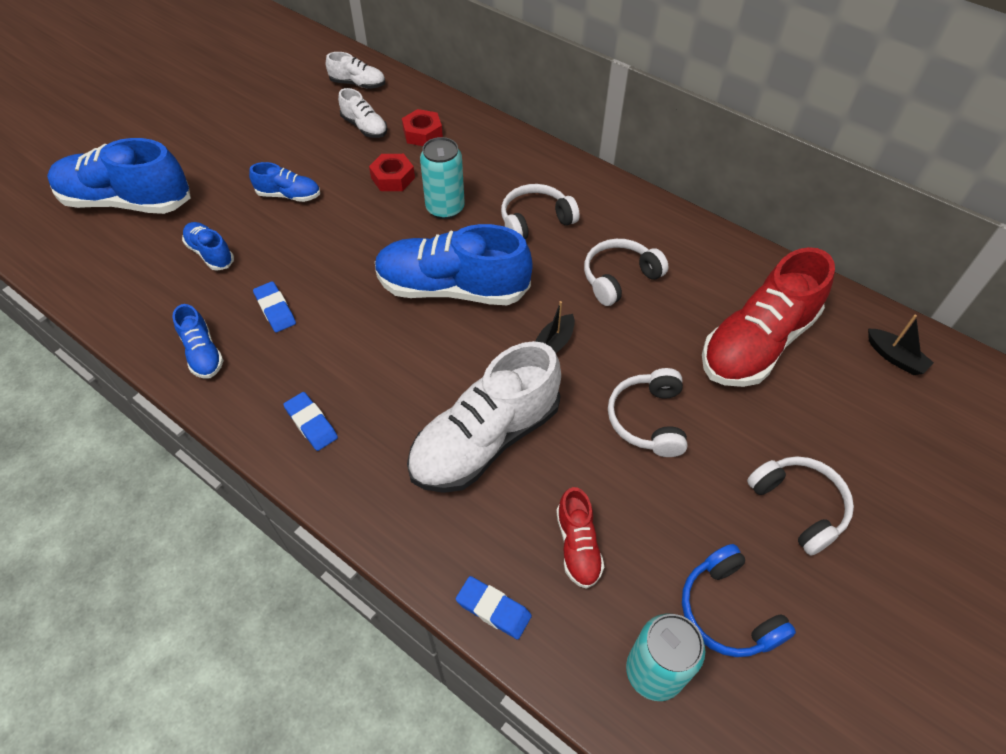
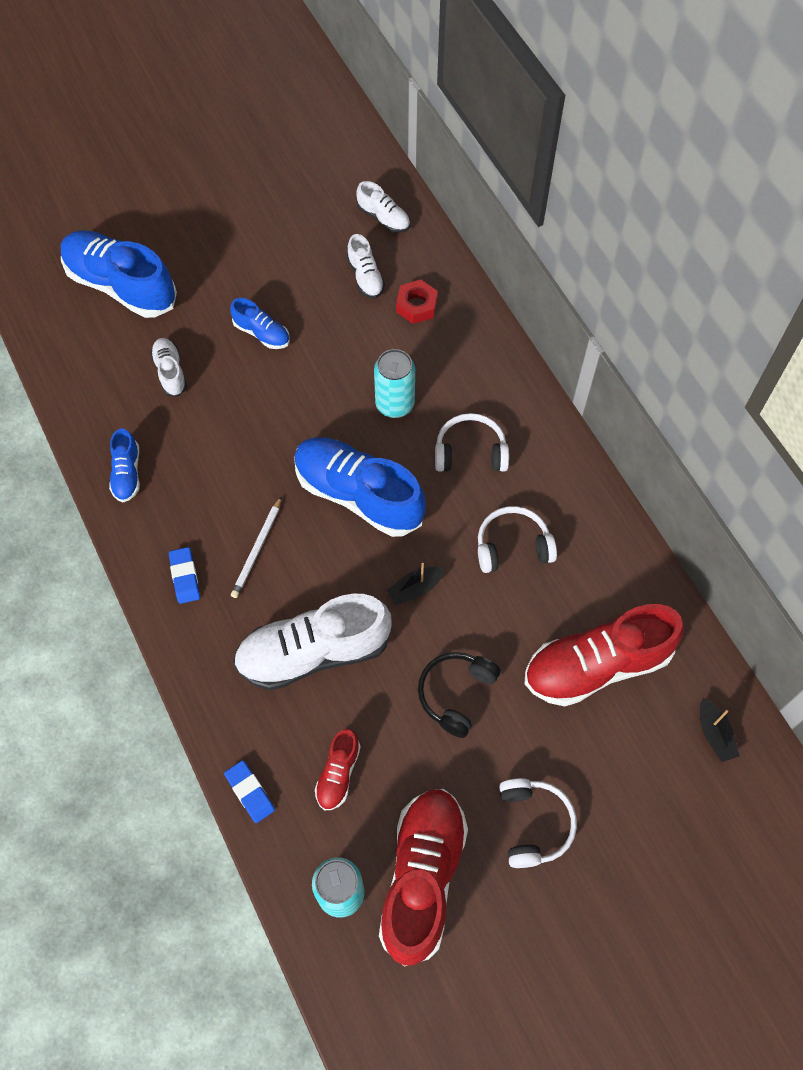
camera: 25 degrees right, 10 degrees up
(210, 253) = (170, 372): blue shoe -> white shoe
(275, 309) = (200, 454): blue eraser -> none
(376, 370) = (257, 549): none -> white pencil
(393, 178) = (363, 349): red nut -> none
(648, 419) = (456, 694): white headphones -> black headphones
(727, 611) = (422, 877): blue headphones -> red shoe

